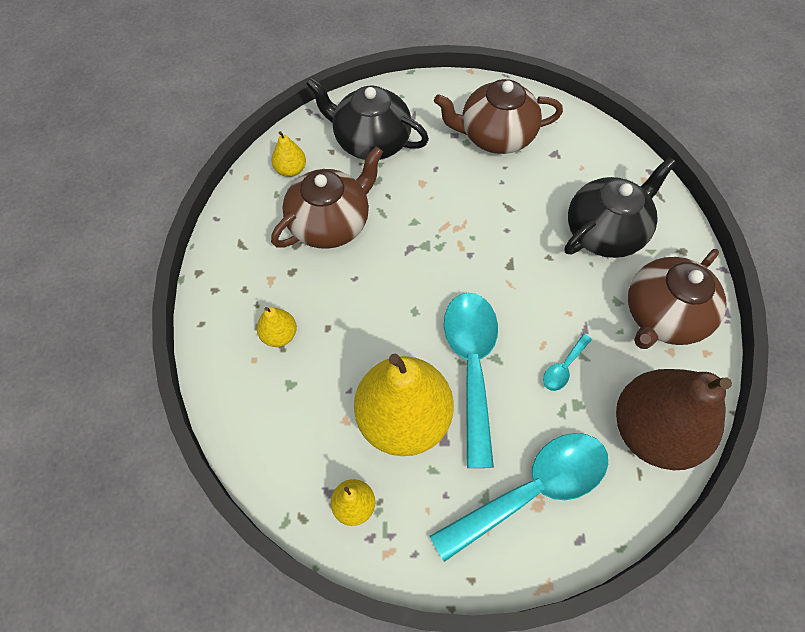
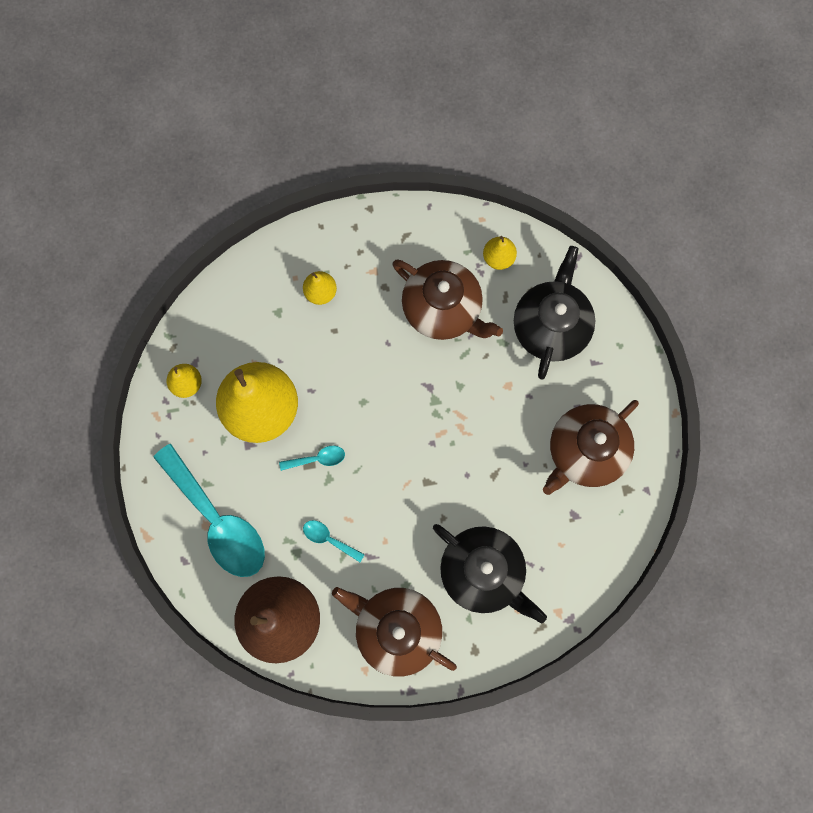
camera: 80 degrees right, 15 degrees up
(472, 366) = (317, 459): turquoise spoon -> turquoise spoon, size x0.42
(495, 136) = (585, 451): brown teapot -> brown teapot turned 120 degrees counterclockwise

